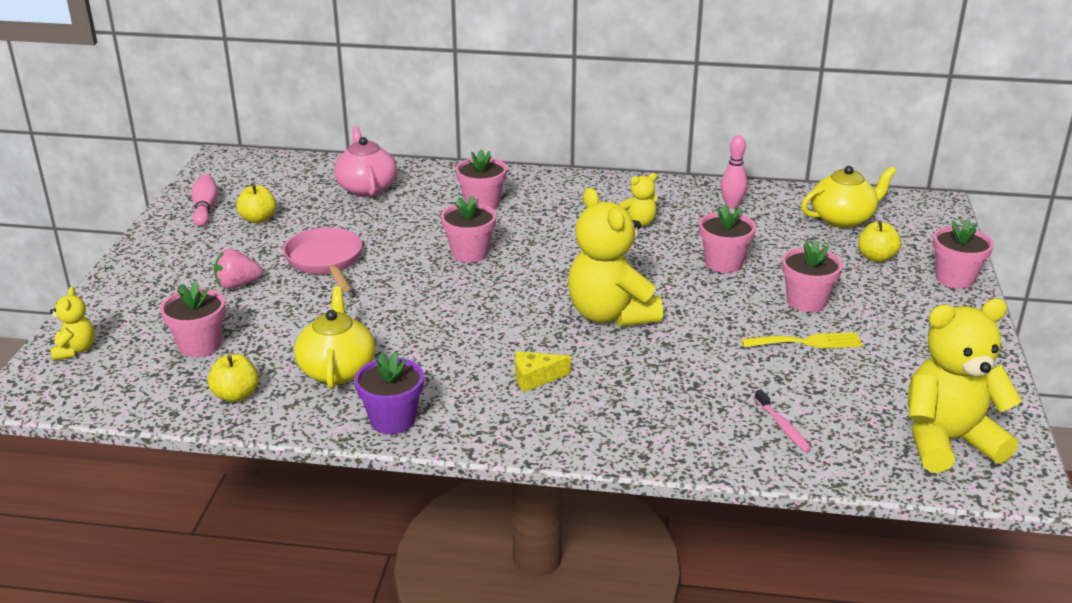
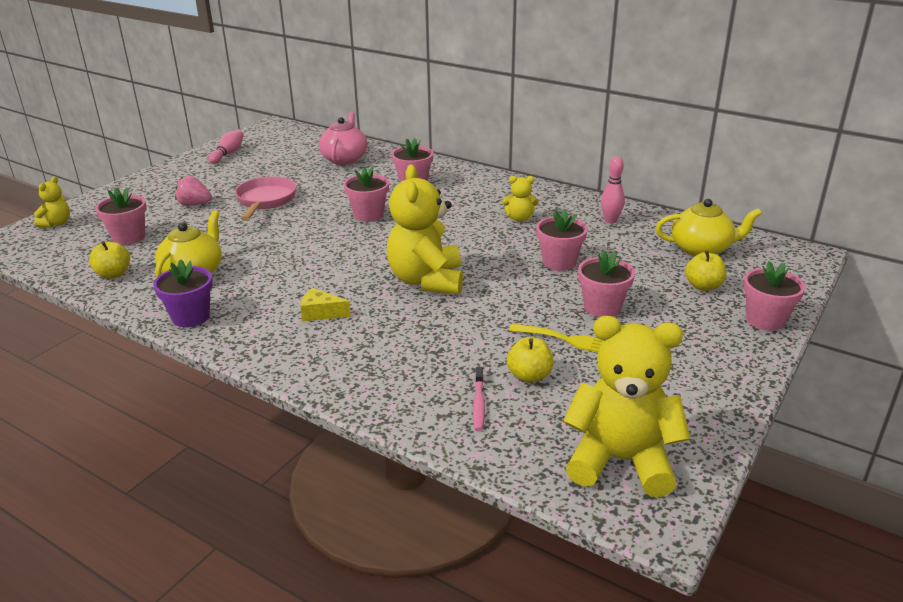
camera: 25 degrees right, 0 degrees up
(258, 219) = (253, 166): yellow apple -> yellow apple (529, 376)

